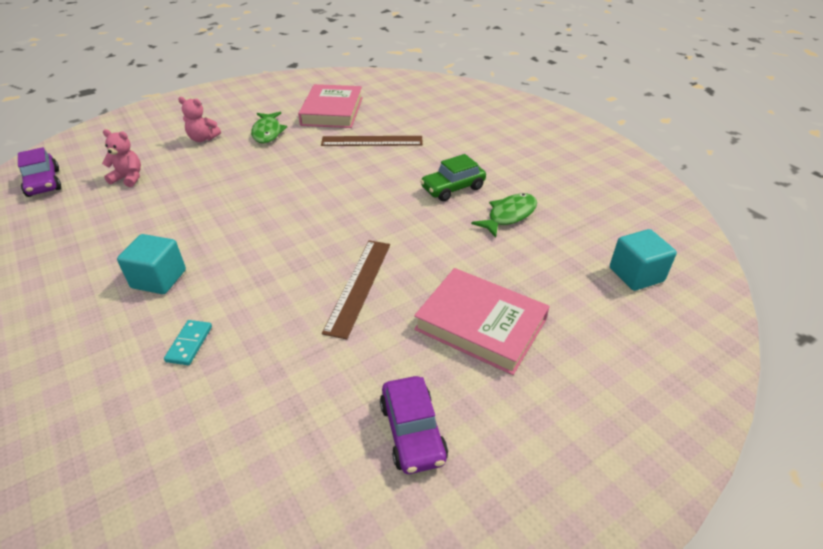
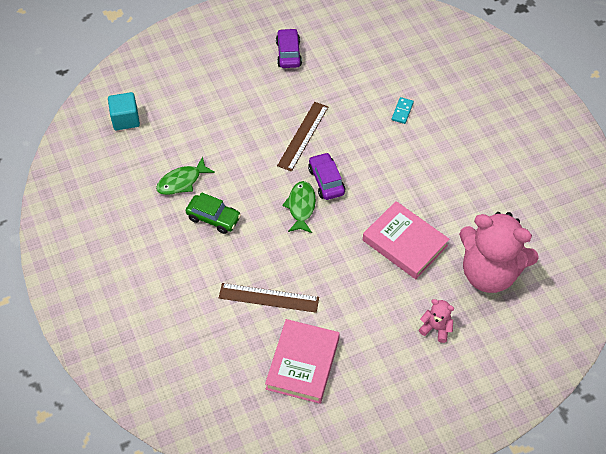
camera: 170 degrees left, 15 degrees up
(43, 183) = (561, 277): purple car -> purple car (326, 181)
(128, 178) = (489, 273): pink teddy bear -> pink teddy bear, size x2.40
(159, 279) = (432, 159): turquoise cube -> none
(267, 132) = (372, 330): green fish -> green fish (301, 207)
(453, 188) = (213, 218): green car -> green car turned 45 degrees clockwise
(480, 324) = (237, 100): pink book -> pink book (405, 243)

